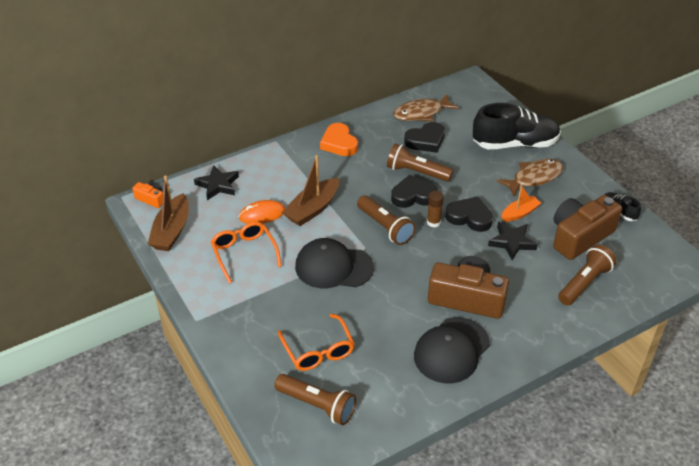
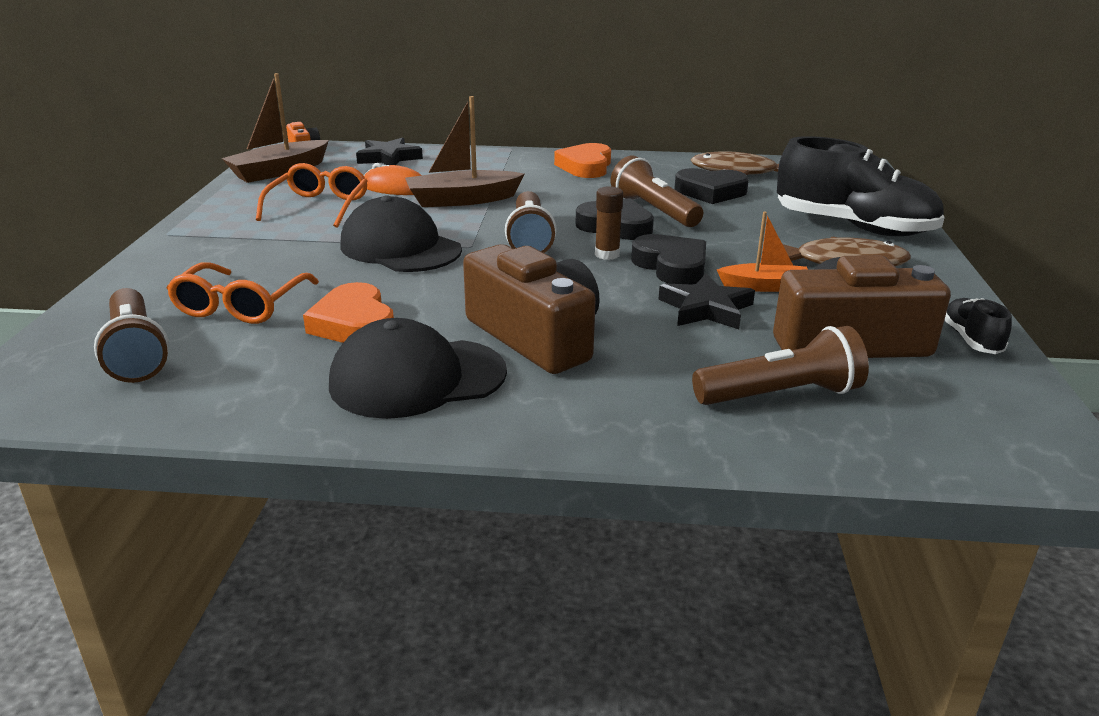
camera: 35 degrees right, 15 degrees down
(384, 333) = (354, 324): none -> orange heart

